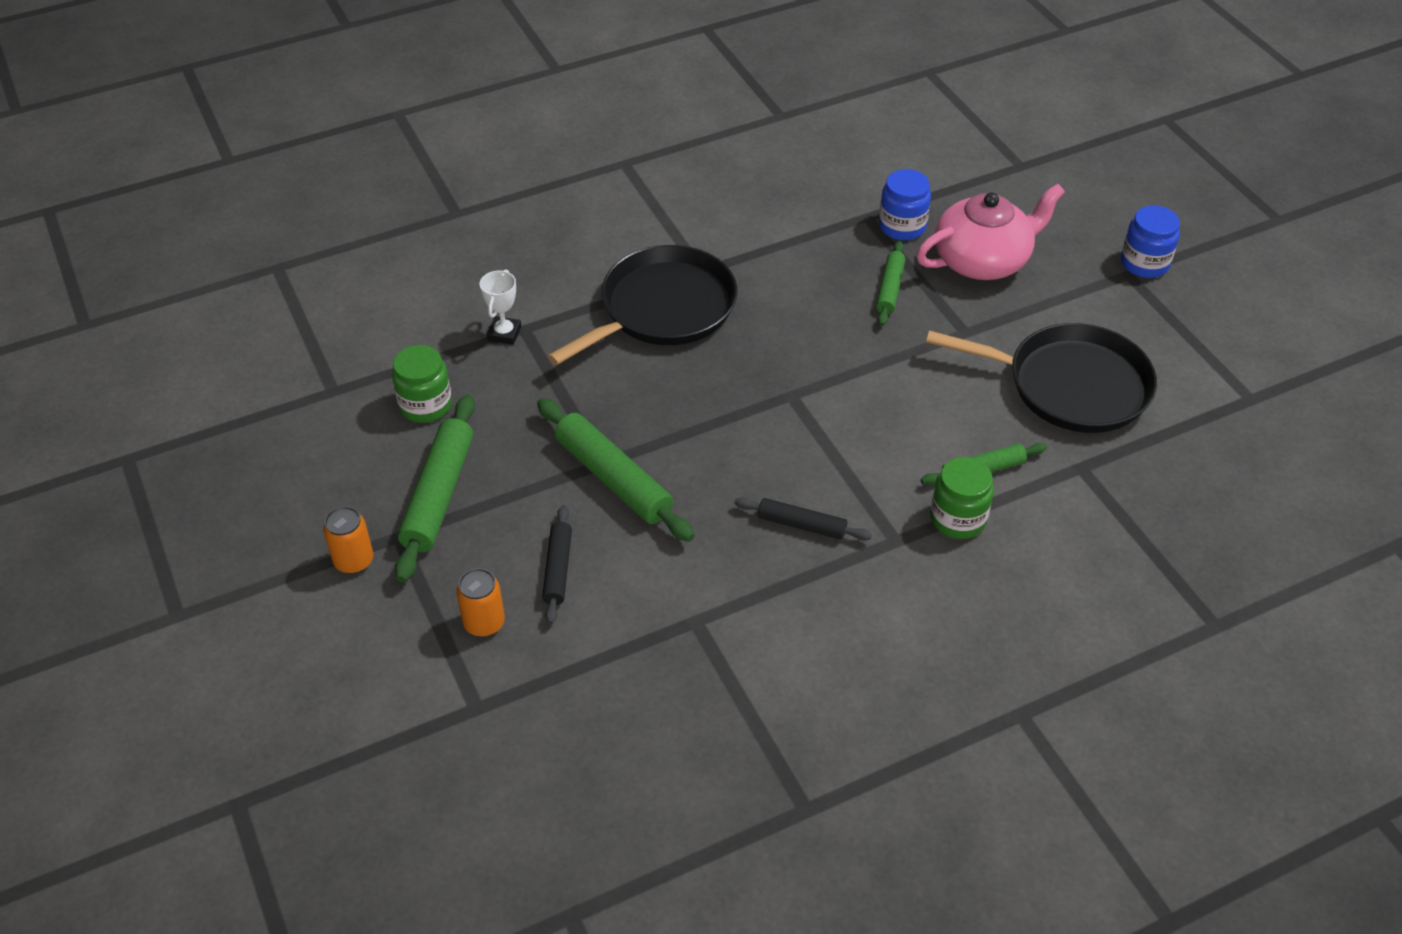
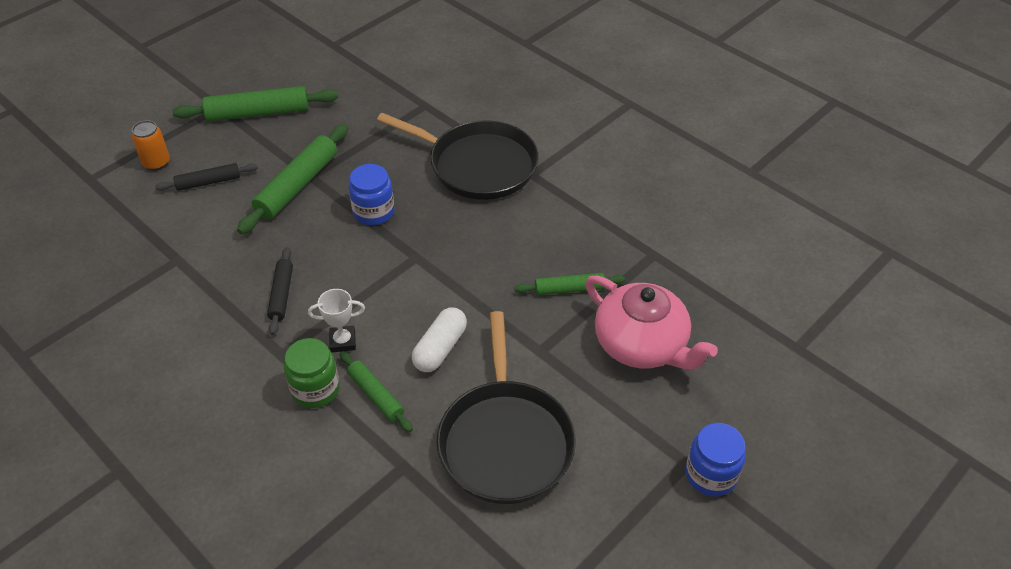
camera: 70 degrees right, 0 degrees up
(354, 561) = (195, 96): orange can -> none
(425, 405) = (335, 84): green jar -> none
(504, 333) = (416, 98): white trophy -> white trophy (343, 341)
(902, 226) = (655, 280): blue jar -> blue jar (373, 212)
(935, 405) = (440, 348): none -> white capsule

